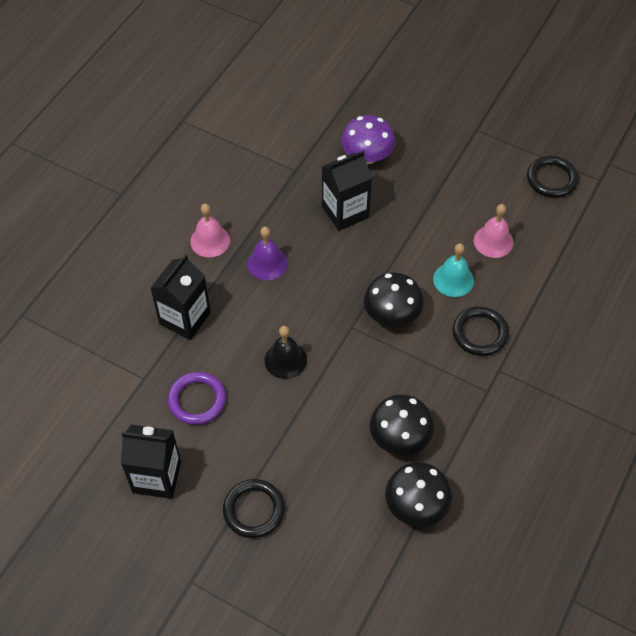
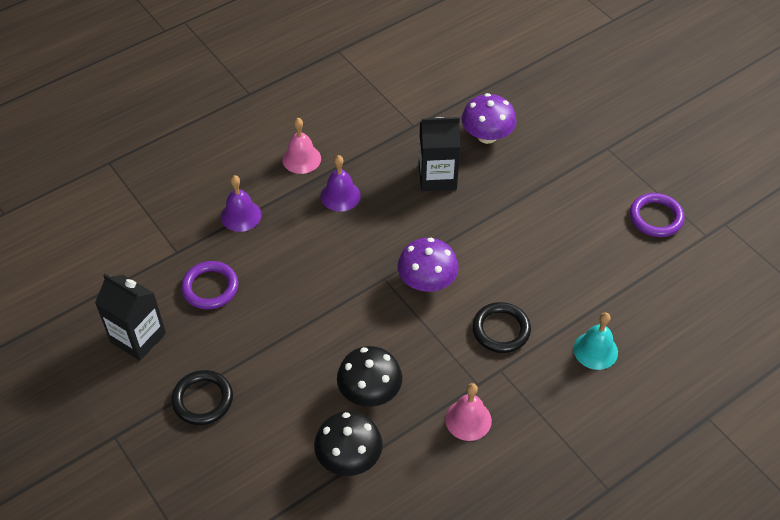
camera: 25 degrees right, 5 degrees down
(185, 318) = (241, 215): black carton -> purple bell
(285, 360) = (307, 284): black bell -> none
(392, 314) = (427, 282): black mushroom -> purple mushroom
(453, 279) = (504, 273): turquoise bell -> turquoise bell (595, 350)
(493, 241) = (563, 253): pink bell -> pink bell (468, 420)
(551, 179) = (656, 217): black ring -> purple ring

